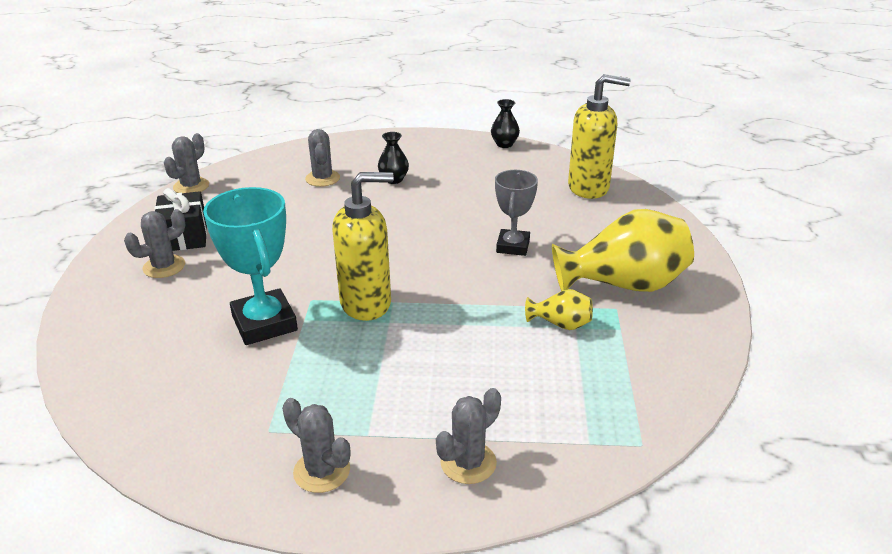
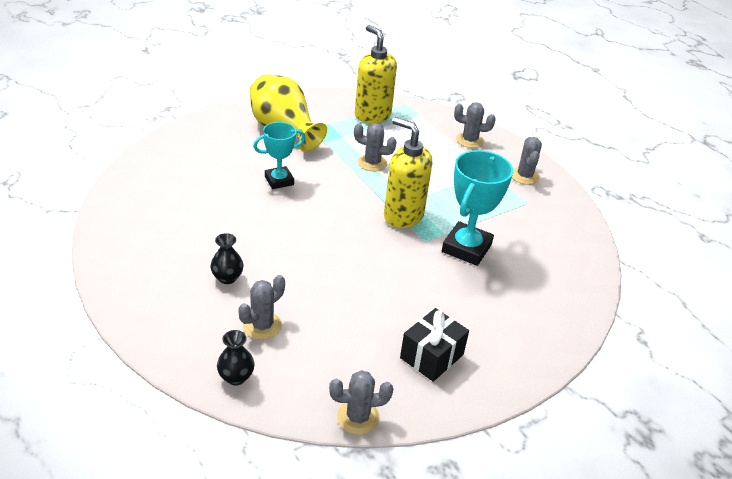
camera: 130 degrees left, 5 degrees up
(164, 267) = (475, 338): grey cactus -> grey cactus (372, 163)
(504, 144) = (101, 238): black vase -> black vase (236, 377)
(513, 246) = (279, 180): grey trophy -> turquoise trophy
(560, 324) = (344, 142): yellow vase -> none
(589, 188) = (160, 171): yellow soap dispenser -> yellow soap dispenser (372, 115)

